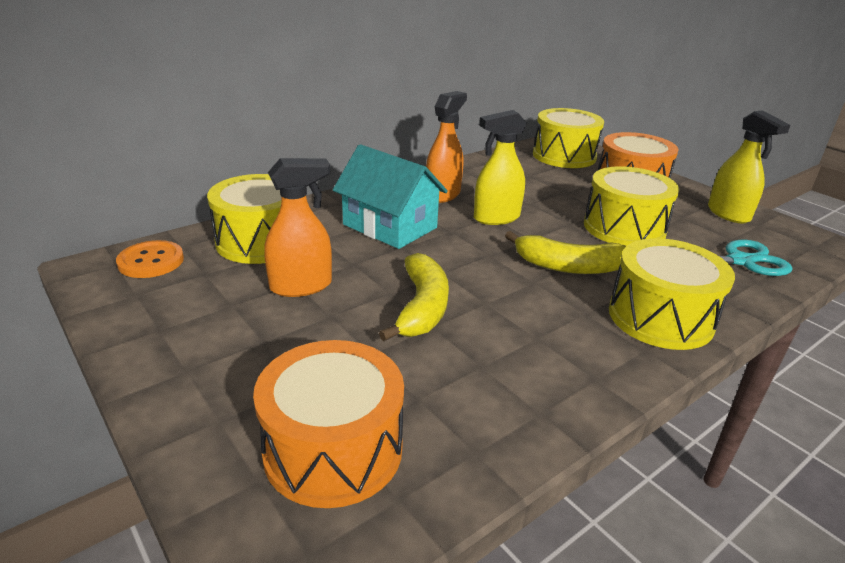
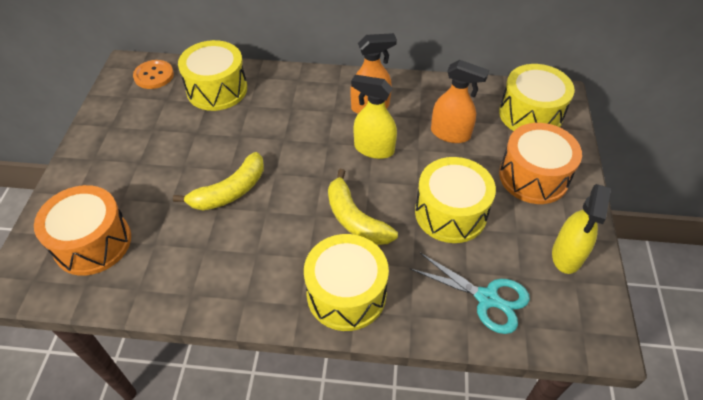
camera: 45 degrees right, 20 degrees up
(301, 286) = (195, 137): orange spray bottle -> orange spray bottle (450, 134)
(390, 226) = (298, 117): turquoise house -> none

